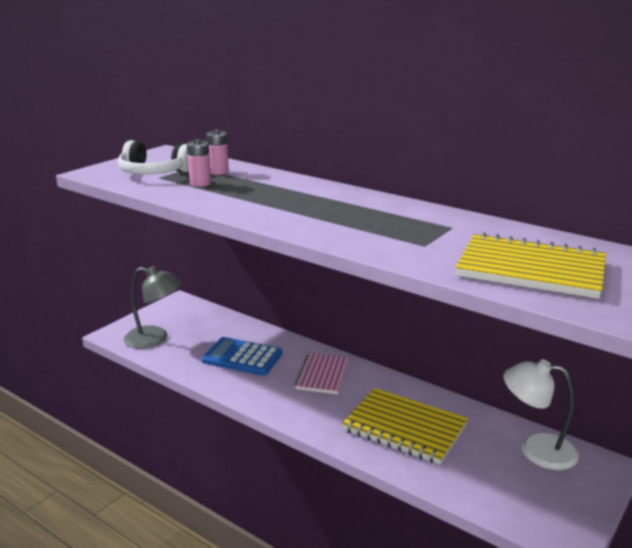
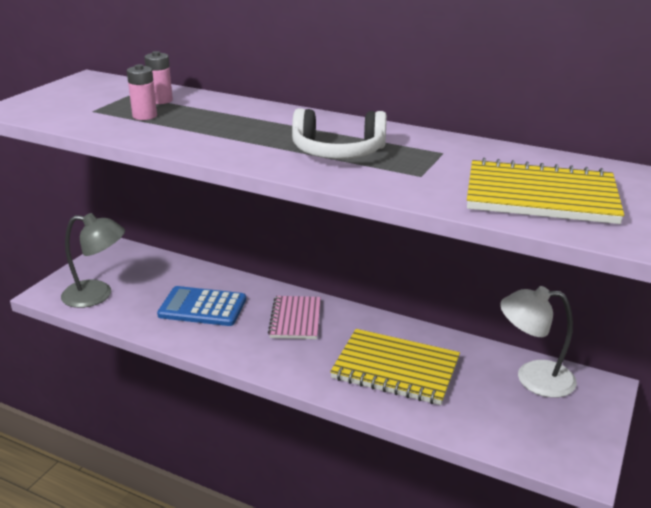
camera: 10 degrees left, 5 degrees up
(154, 173) = (85, 105): white headphones -> white headphones (338, 152)

